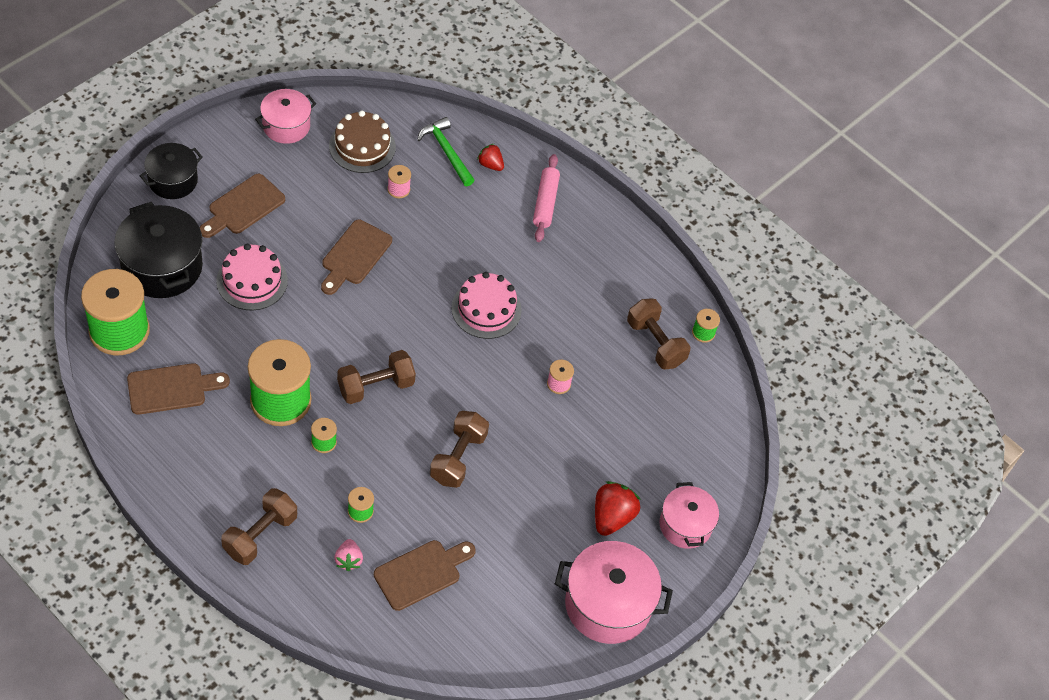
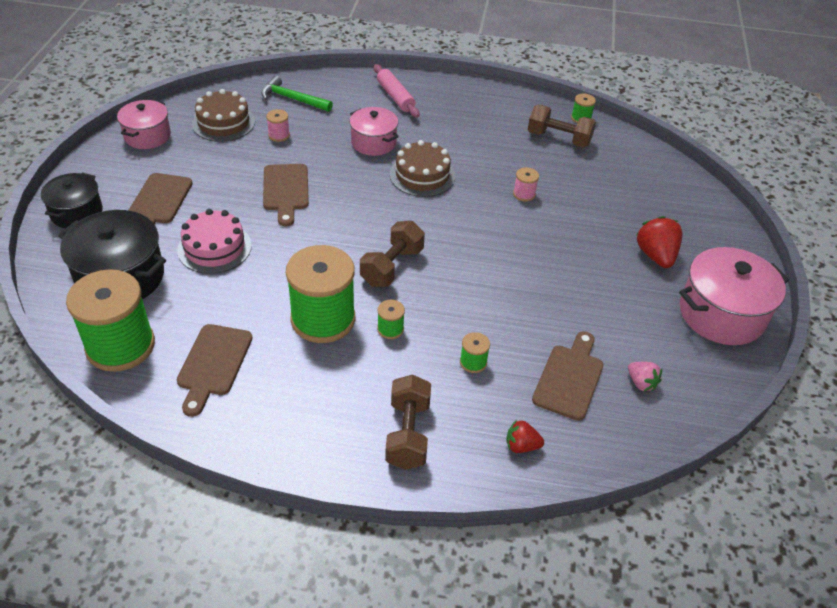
camera: 30 degrees left, 10 degrees down
(171, 388) = (213, 364): brown cutting board -> brown cutting board turned 150 degrees clockwise
(348, 560) = (502, 406): pink strawberry -> pink strawberry (641, 383)
(458, 458) = (507, 280): brown dumbbell -> none
(486, 309) = (422, 175): pink cake -> brown cake
(490, 164) = (333, 92): red strawberry -> red strawberry (521, 446)
(685, 525) = (706, 233): pink pot -> pink pot (373, 142)

